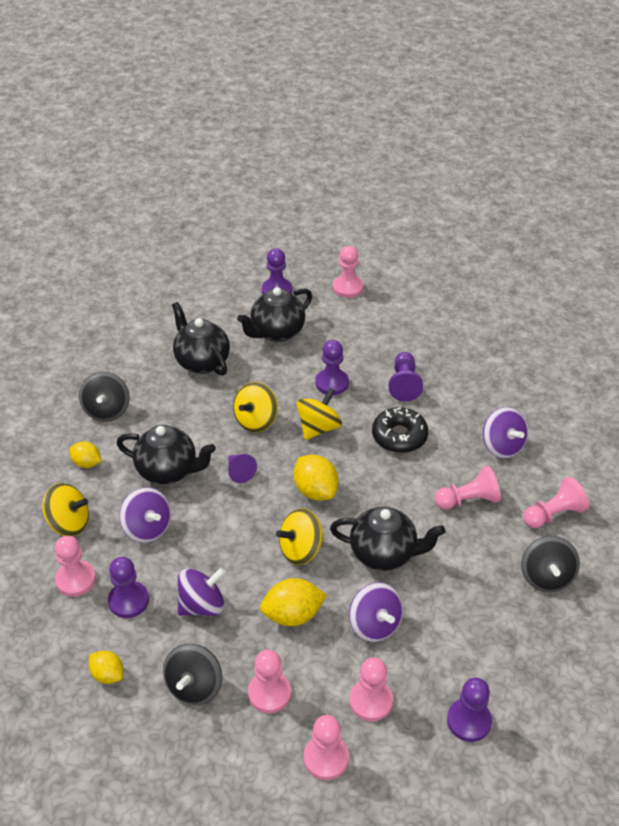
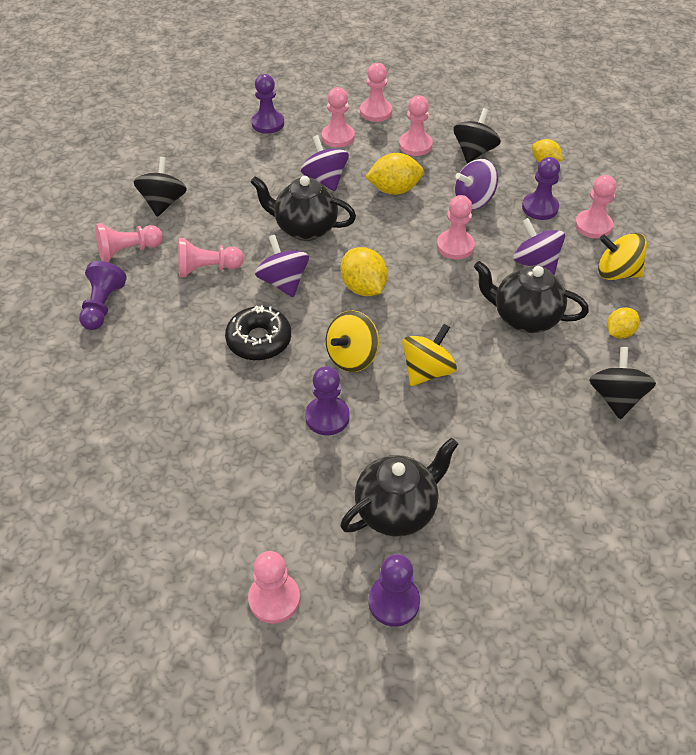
camera: 175 degrees left, 5 degrees up
(87, 463) = (619, 332): yellow lemon -> yellow lemon turned 75 degrees counterclockwise
(202, 362) = (504, 464): black teapot -> none
(226, 543) = (455, 246): none -> pink pawn
(239, 472) = (445, 312): purple cone -> none
(301, 550) = (383, 236): yellow spinning top -> none
(404, 384) = (233, 409): purple pawn -> purple pawn (103, 306)
(502, 446) = (146, 321): purple spinning top -> purple spinning top (283, 282)

